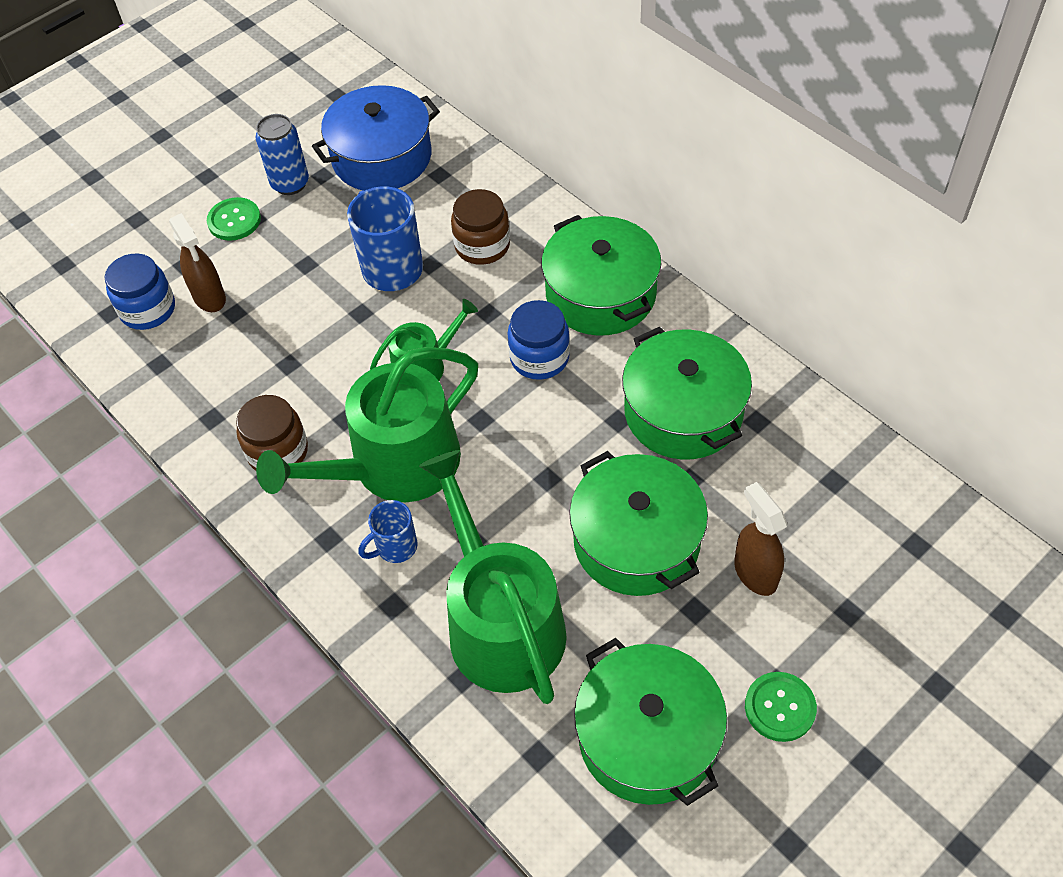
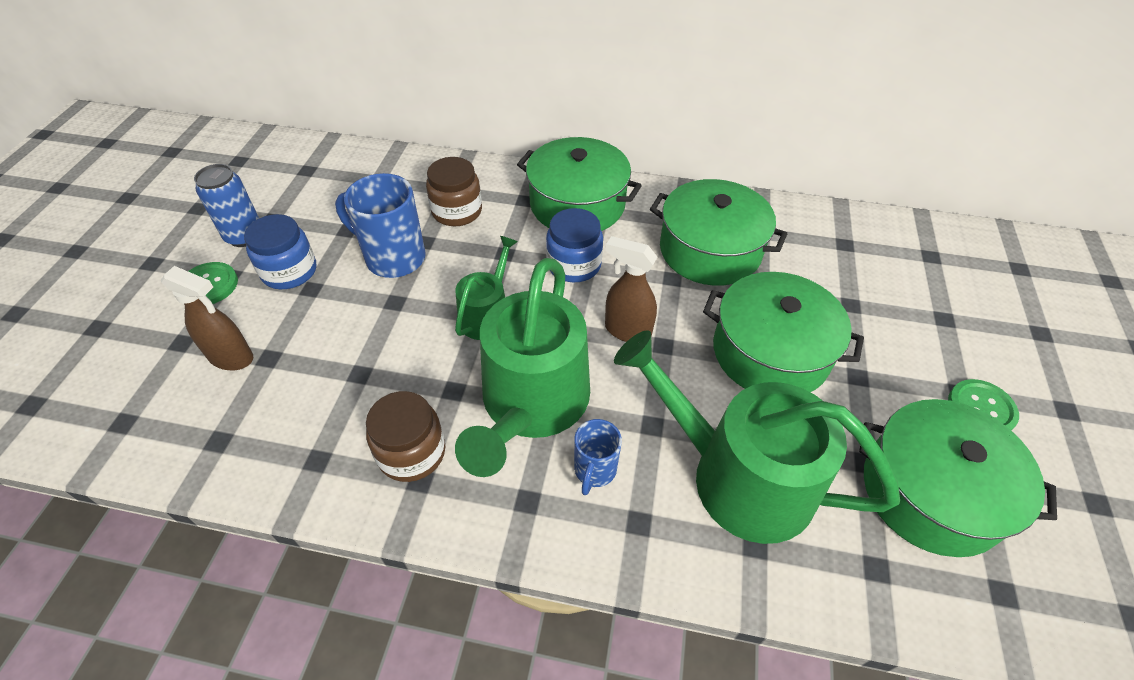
camera: 40 degrees left, 5 degrees down
(148, 309) = (167, 399): blue jar -> blue jar (289, 271)
(382, 157) = (316, 187): blue pot -> none
(755, 573) = (866, 328): brown spray bottle -> brown spray bottle (627, 330)

